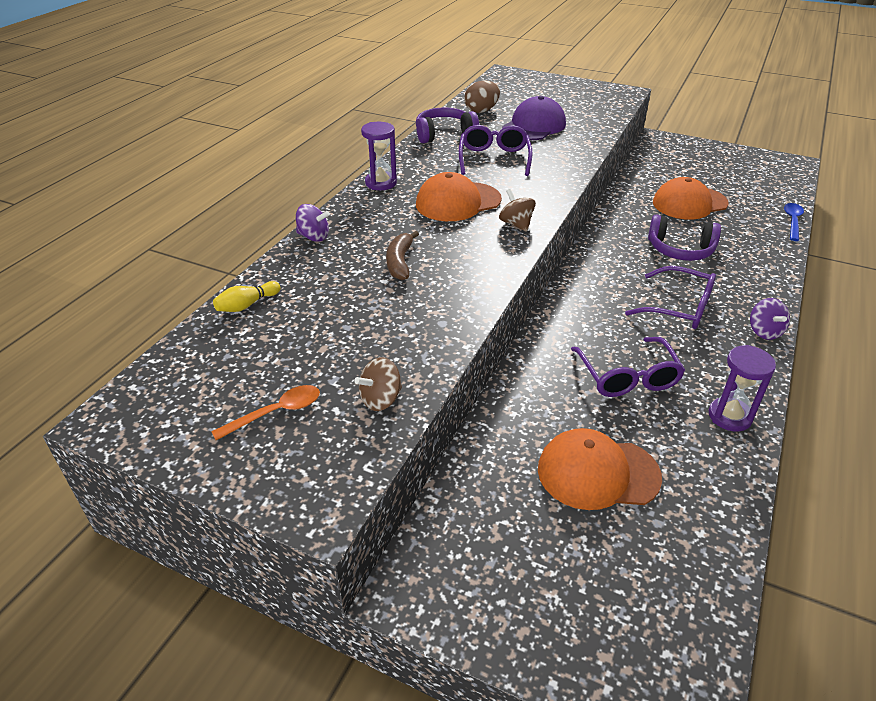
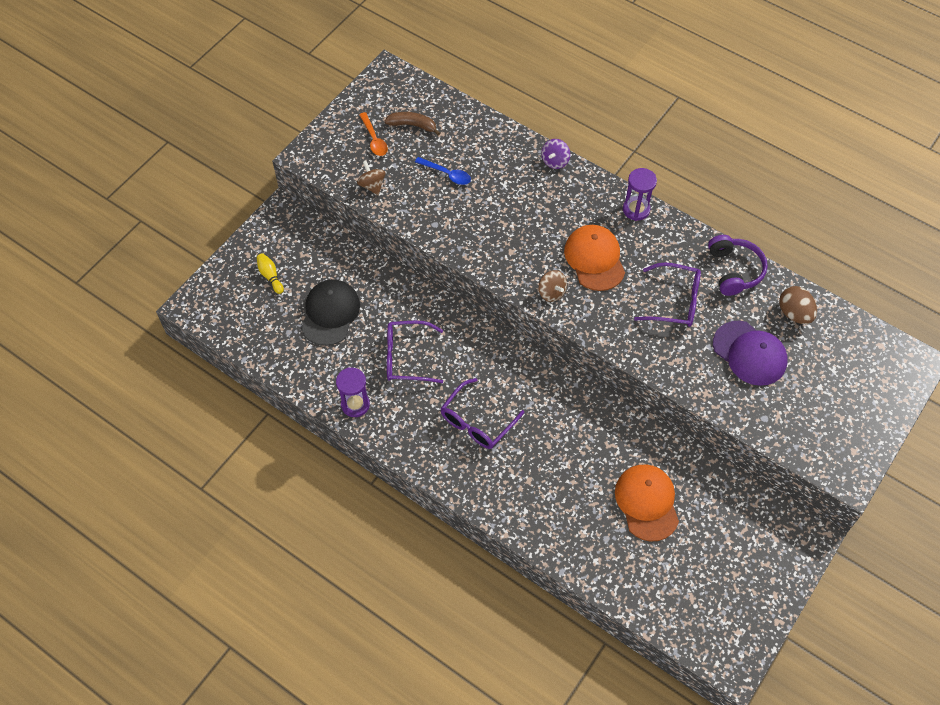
camera: 100 degrees right, 20 degrees up
(247, 305) = (476, 125): yellow bowling pin -> yellow bowling pin (270, 276)
(400, 262) = (510, 209): brown banana -> brown banana (412, 125)
(516, 224) = (551, 292): brown spinning top -> brown spinning top turned 75 degrees clockwise
(597, 473) = (330, 313): orange cap -> black cap
(680, 250) = (561, 457): purple headphones -> none
(764, 331) = (435, 470): purple spinning top -> none
(792, 221) = (598, 586): blue spoon -> blue spoon (447, 174)

